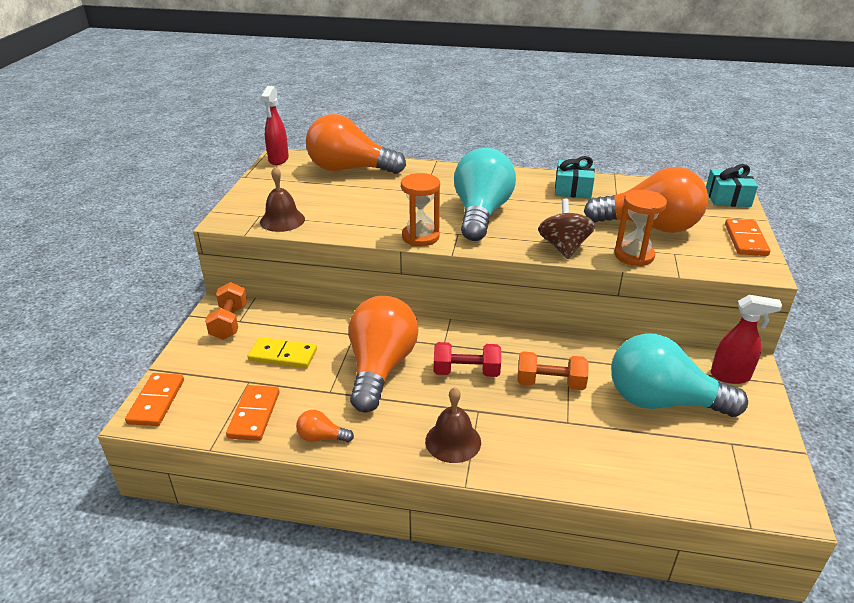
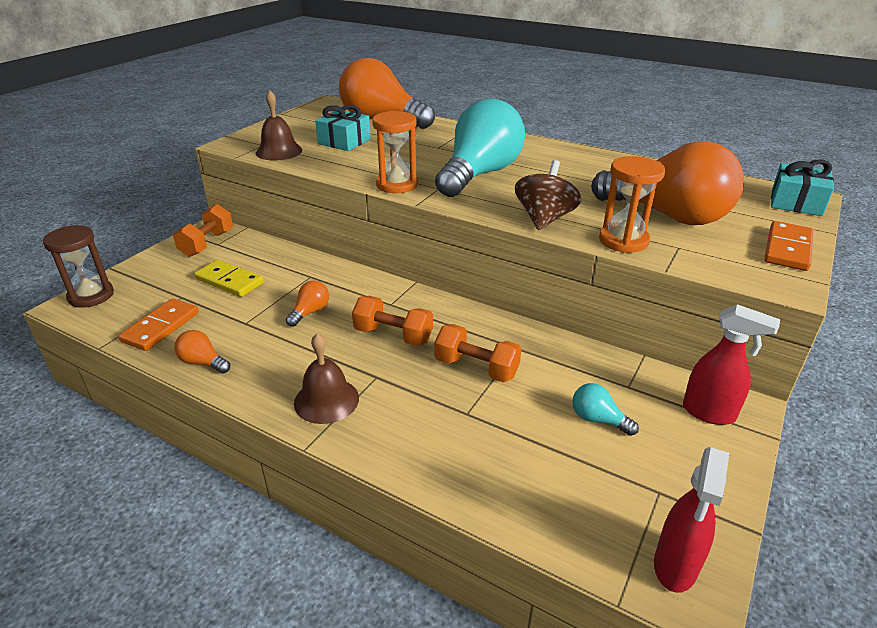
camera: 20 degrees right, 0 degrees up
(156, 401) = (91, 296): orange domino -> brown hourglass
(278, 159) = (324, 104): red spray bottle -> red spray bottle (675, 566)
(380, 368) = (310, 312): orange light bulb -> orange light bulb, size x0.41
(466, 372) = (393, 335): red dumbbell -> orange dumbbell
(573, 189) = (603, 167): turquoise gift -> turquoise gift (344, 141)
(662, 401) = (598, 419): turquoise light bulb -> turquoise light bulb, size x0.41

